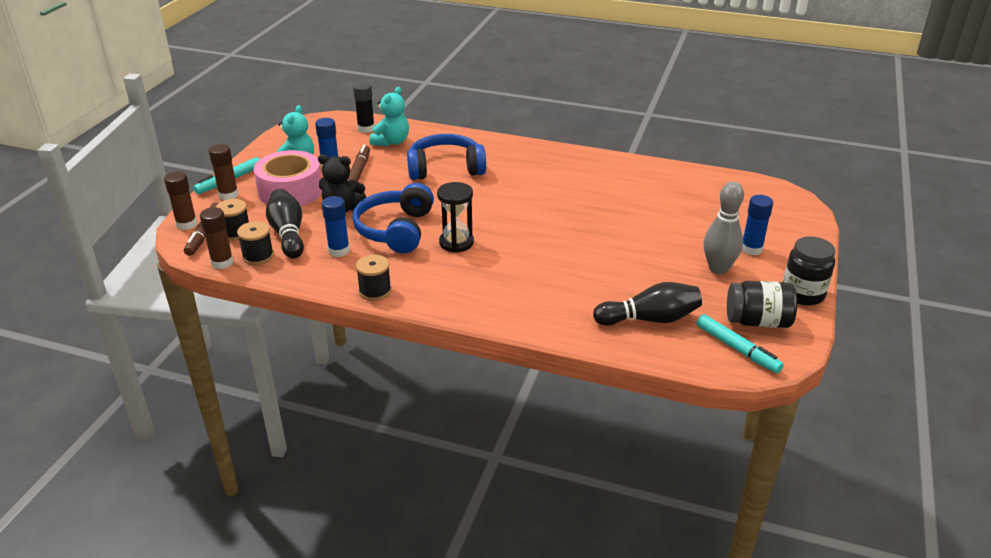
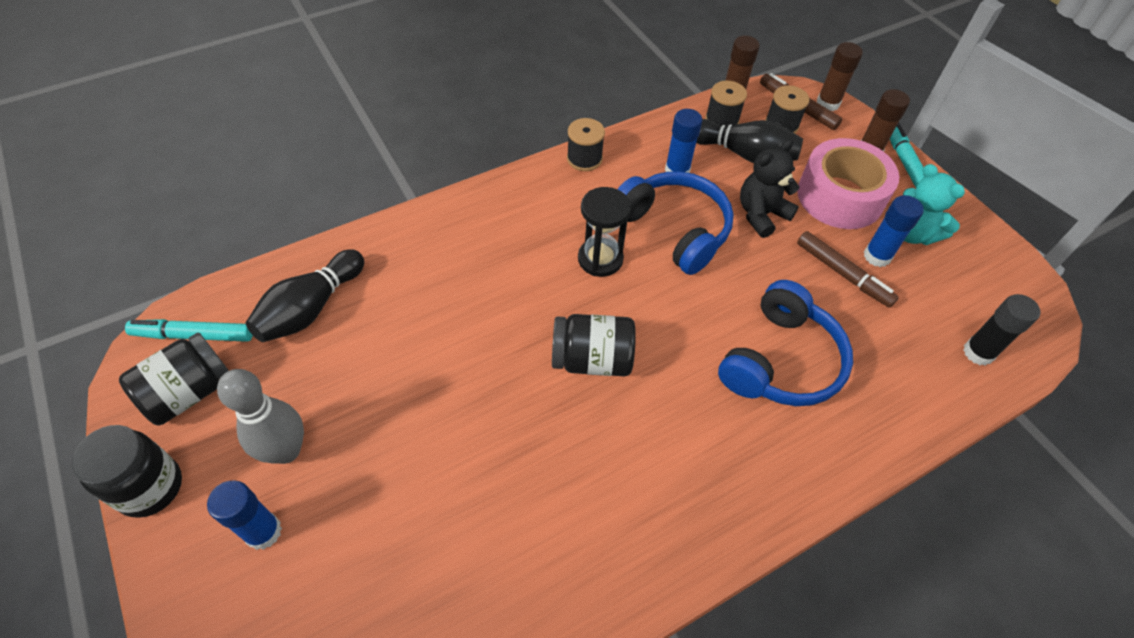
camera: 130 degrees right, 20 degrees up
(391, 142) = (910, 354): turquoise teddy bear -> none
(526, 214) = (592, 359): none -> black jar

